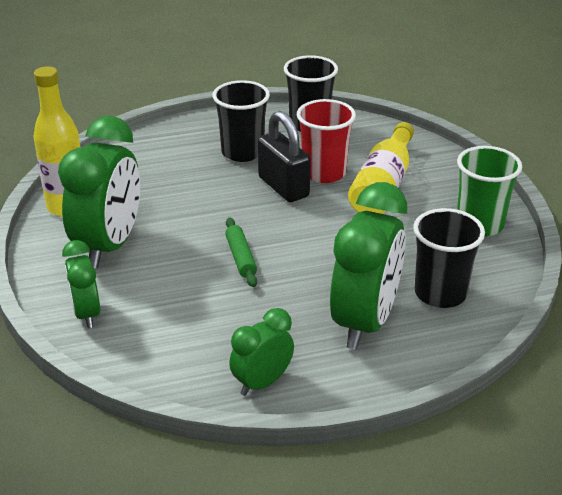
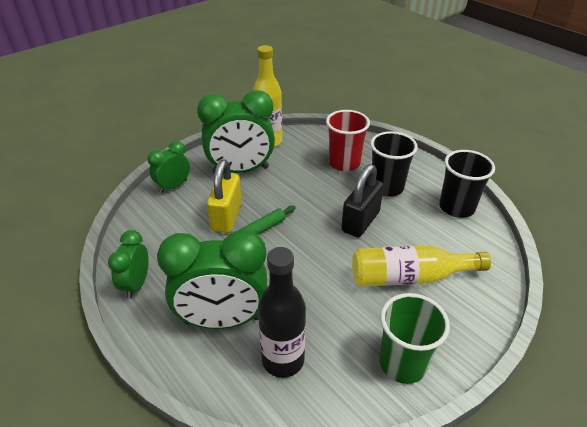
camera: 65 degrees right, 5 degrees up
(195, 280) = (226, 217): none -> yellow padlock
(262, 382) = (136, 284): green clock -> green clock turned 105 degrees counterclockwise
(324, 173) = (397, 237): red cup -> red cup (344, 163)
(440, 293) = (283, 360): black cup -> black bottle

